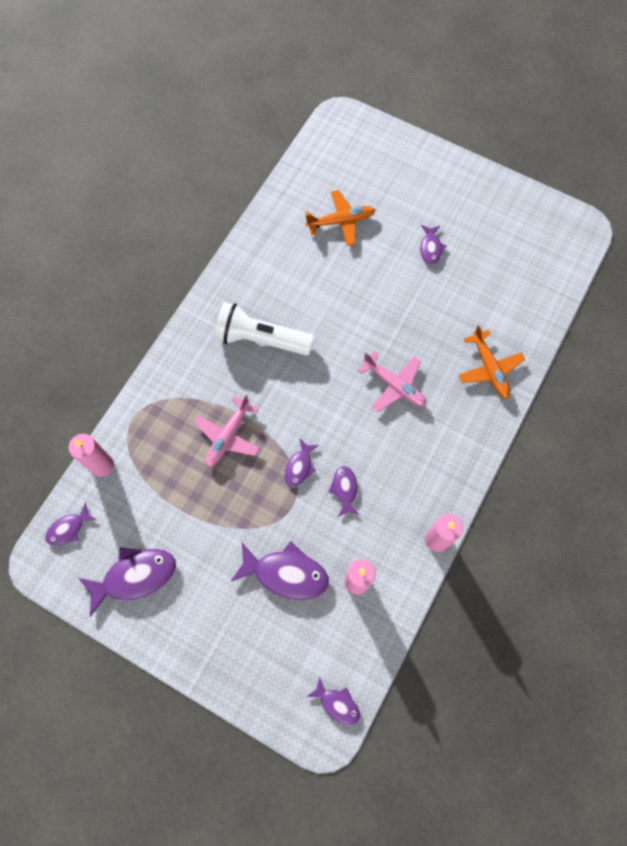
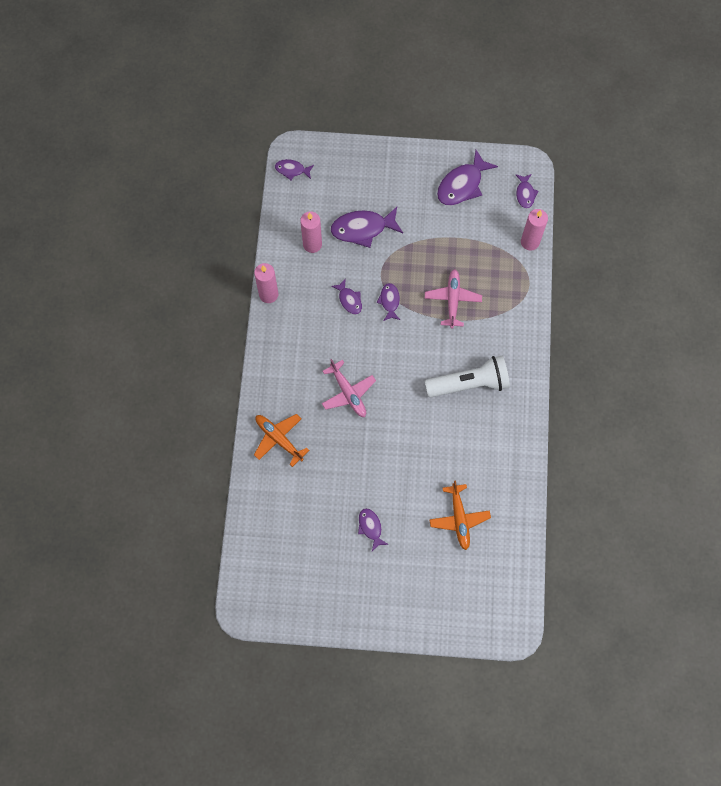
camera: 155 degrees right, 0 degrees up
(68, 528) = (525, 194): purple fish -> purple fish turned 150 degrees clockwise
(341, 221) = (459, 518): orange plane -> orange plane turned 60 degrees counterclockwise
(394, 385) = (348, 392): pink plane -> pink plane turned 135 degrees counterclockwise

